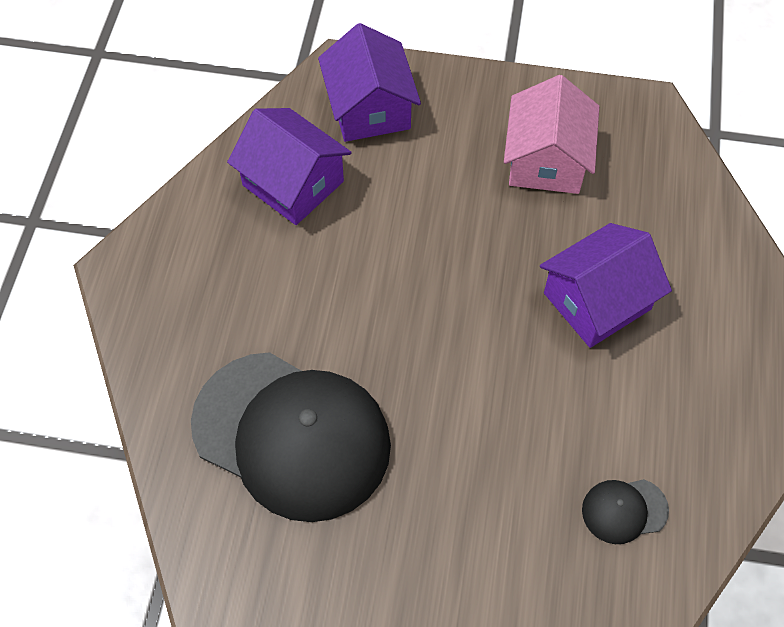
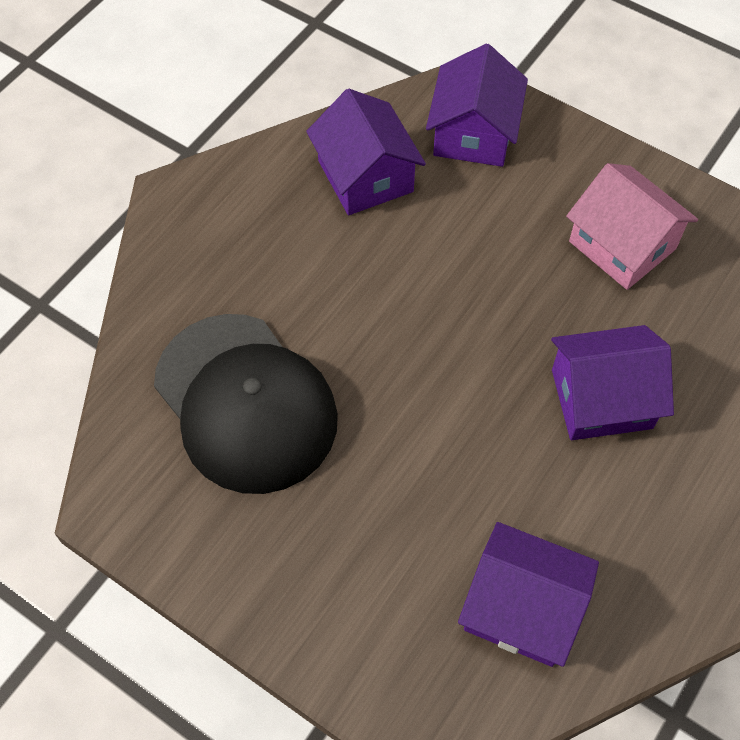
camera: 25 degrees right, 0 degrees up
(546, 160) = (622, 245): pink house -> pink house turned 75 degrees counterclockwise
(624, 510) = (522, 608): black cap -> purple house

